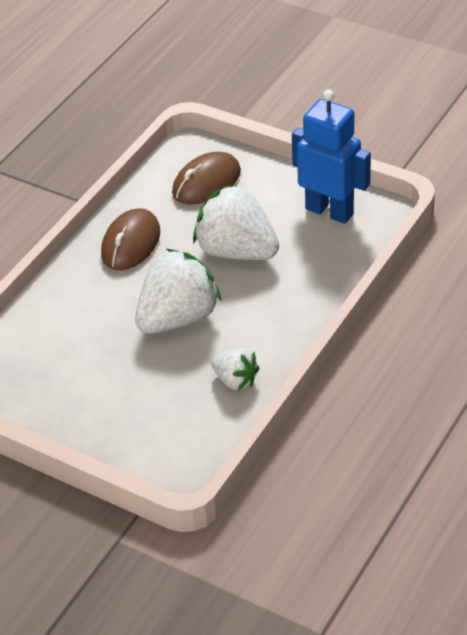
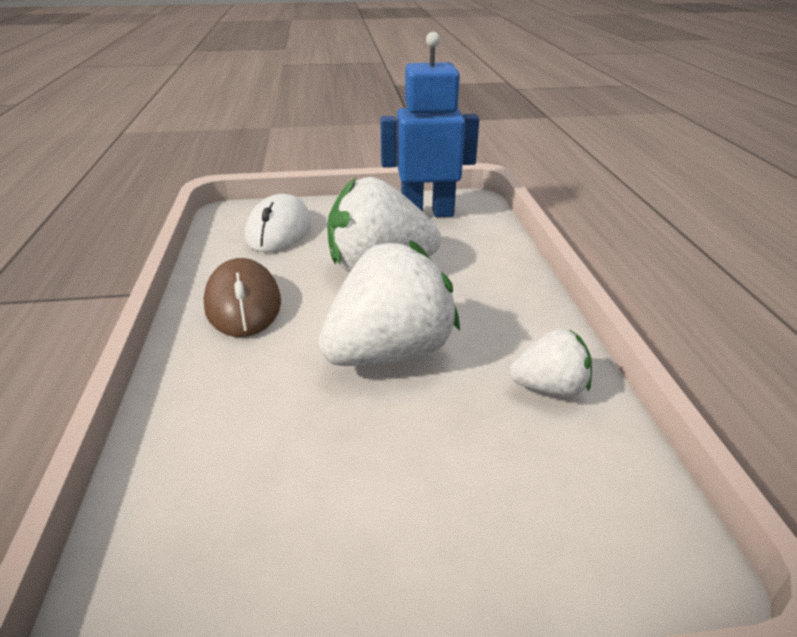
camera: 40 degrees left, 10 degrees down
(178, 318) = (390, 352): white strawberry -> white strawberry turned 45 degrees clockwise
(206, 182) = (279, 230): brown mouse -> white mouse

